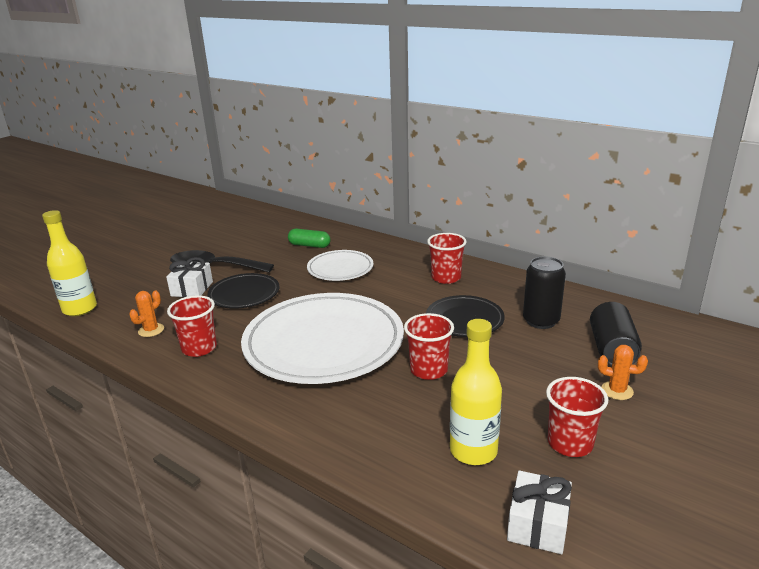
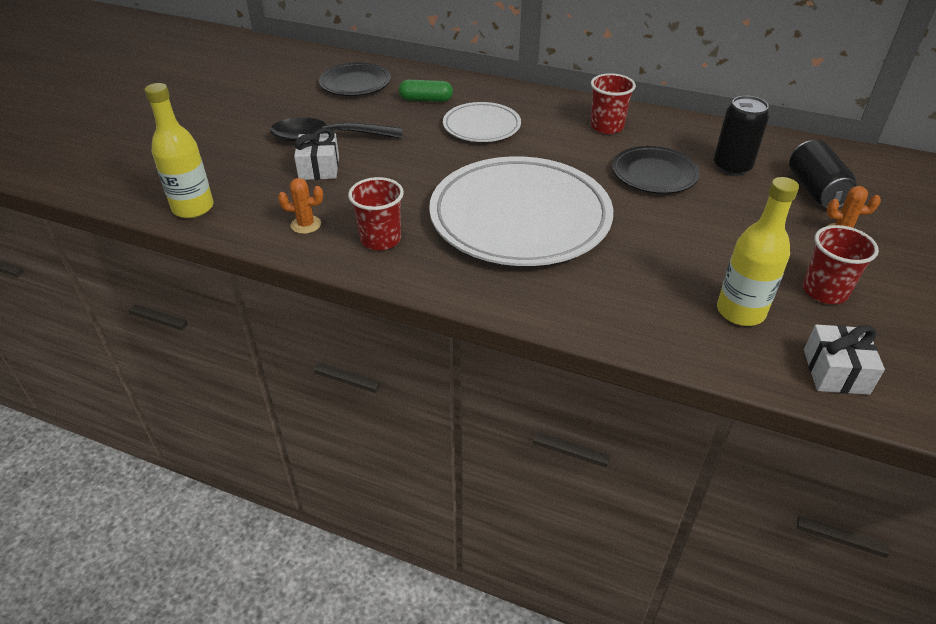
camera: 15 degrees left, 15 degrees up
(151, 330) = (306, 225): orange cactus -> orange cactus turned 75 degrees clockwise
(244, 294) = (388, 169): black plate -> black plate (355, 83)
(428, 370) = (649, 234): red cup -> none

